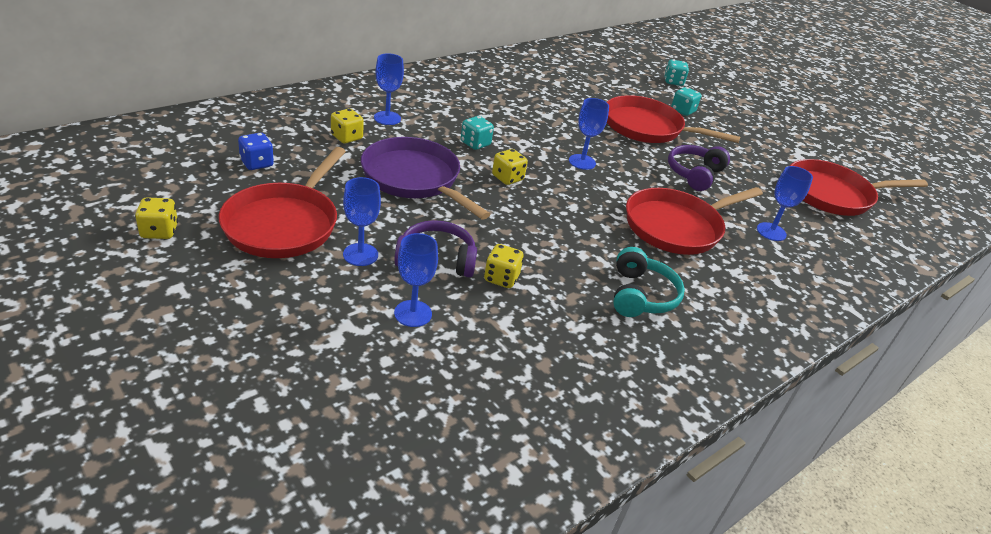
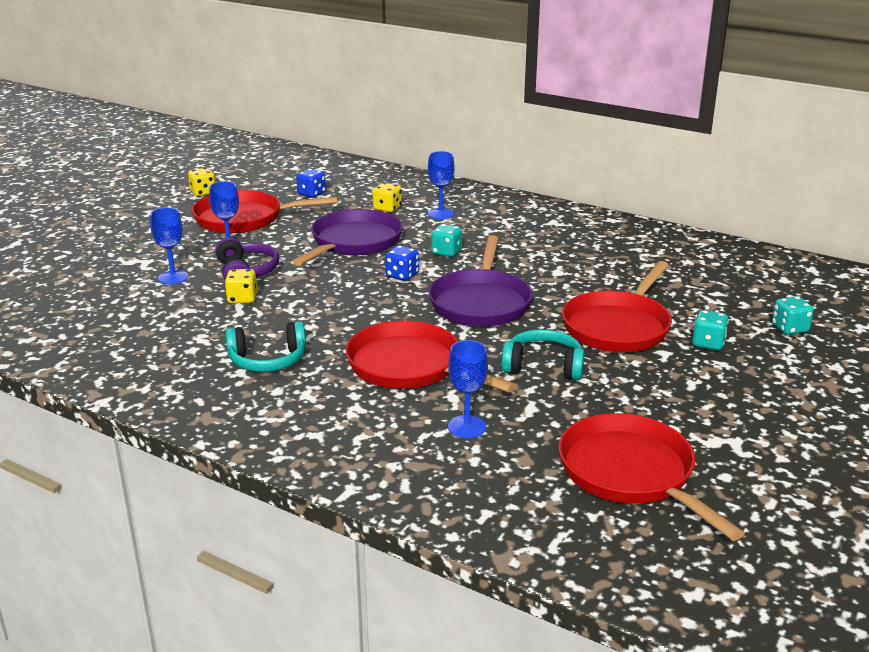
camera: 75 degrees right, 10 degrees down
(507, 178) = (402, 275): yellow dice -> blue dice
(582, 162) = (481, 302): blue goblet -> purple pan
(647, 128) = (618, 326): red pan -> red pan turned 150 degrees counterclockwise
(694, 174) = (543, 366): purple headphones -> turquoise headphones

